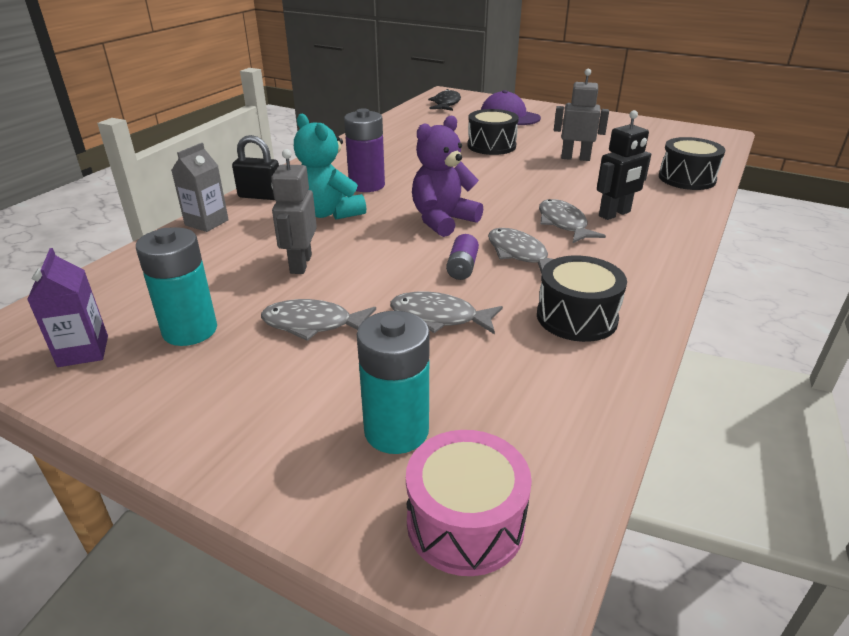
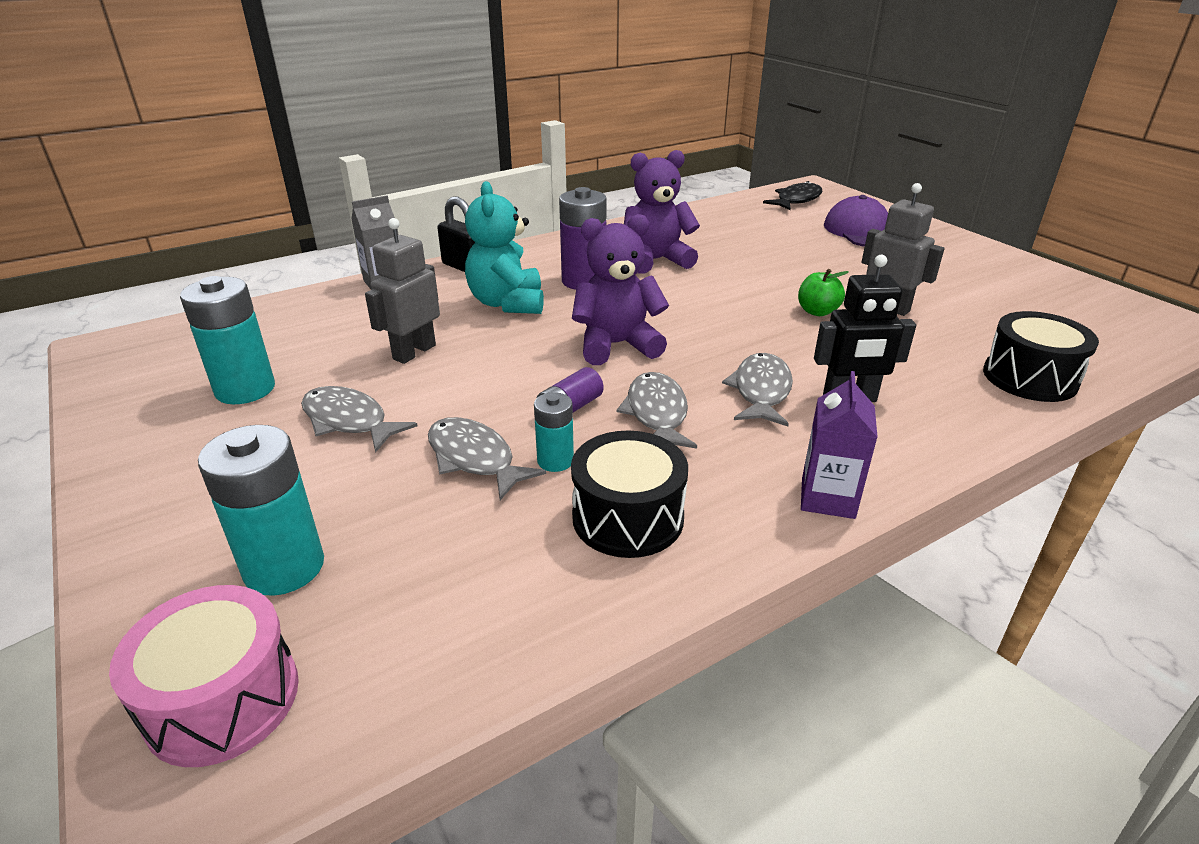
camera: 30 degrees right, 0 degrees up
(83, 351) = (150, 380): purple carton -> purple carton (827, 498)
(401, 160) = (656, 260): none -> purple teddy bear
(491, 146) = (790, 266): black drum -> none
(493, 301) = (555, 461): none -> turquoise battery
(540, 170) = (817, 311): none -> green apple

